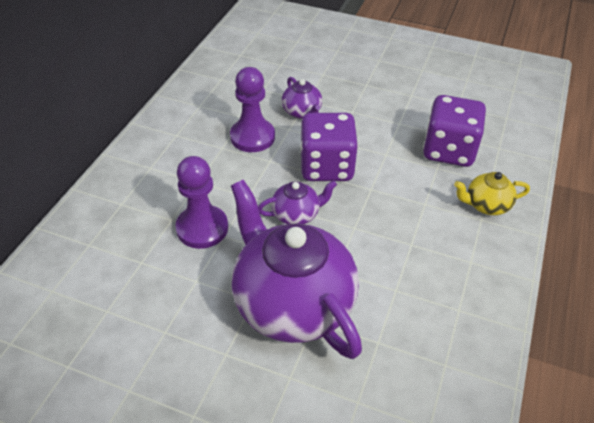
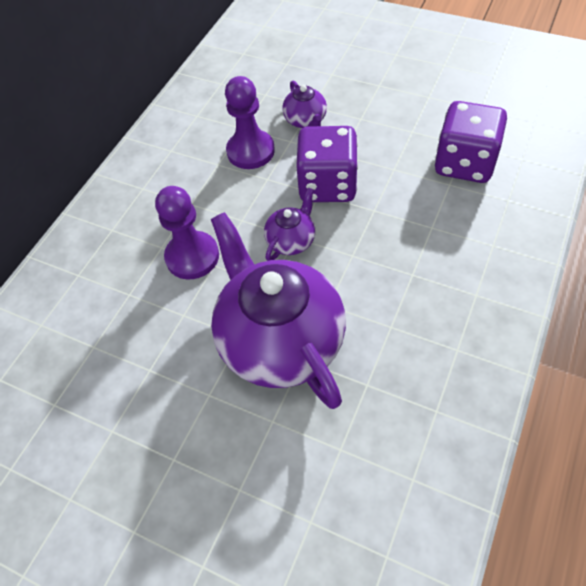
camera: 10 degrees right, 10 degrees up
(296, 214) = (291, 240): purple teapot -> purple teapot turned 45 degrees counterclockwise
(486, 205) = (500, 228): yellow teapot -> none

